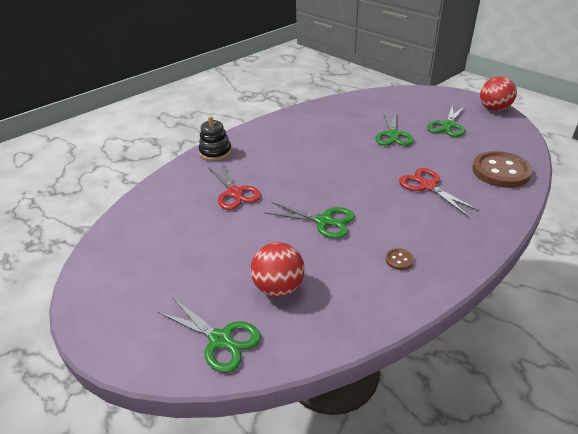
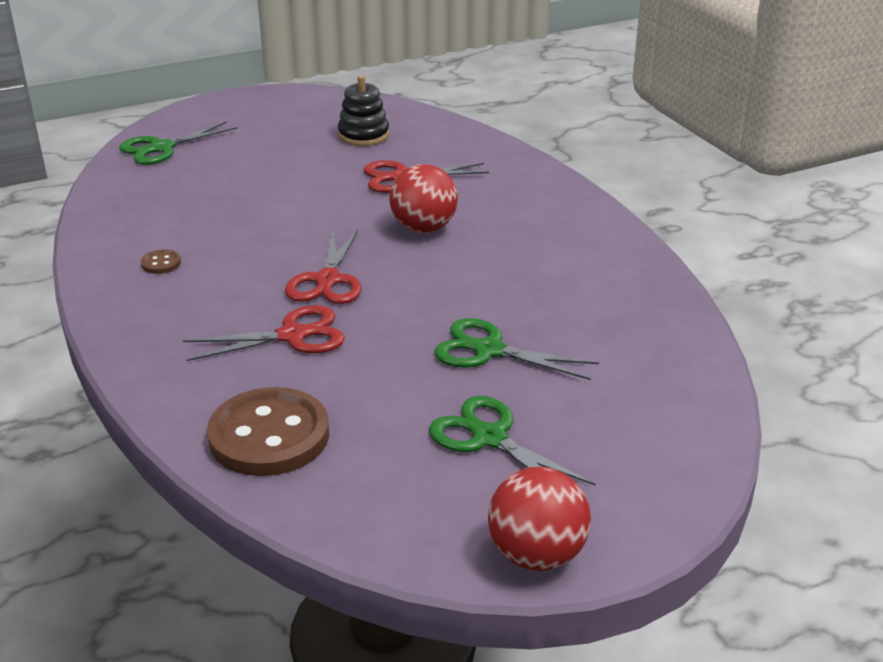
camera: 105 degrees right, 5 degrees down
(215, 152) = (529, 174): black stacking toy -> black stacking toy (363, 135)
(278, 287) = (197, 182): red ball -> red ball (423, 228)
(324, 221) = (285, 228): green scissors -> none
(370, 189) = (327, 280): none -> red scissors

